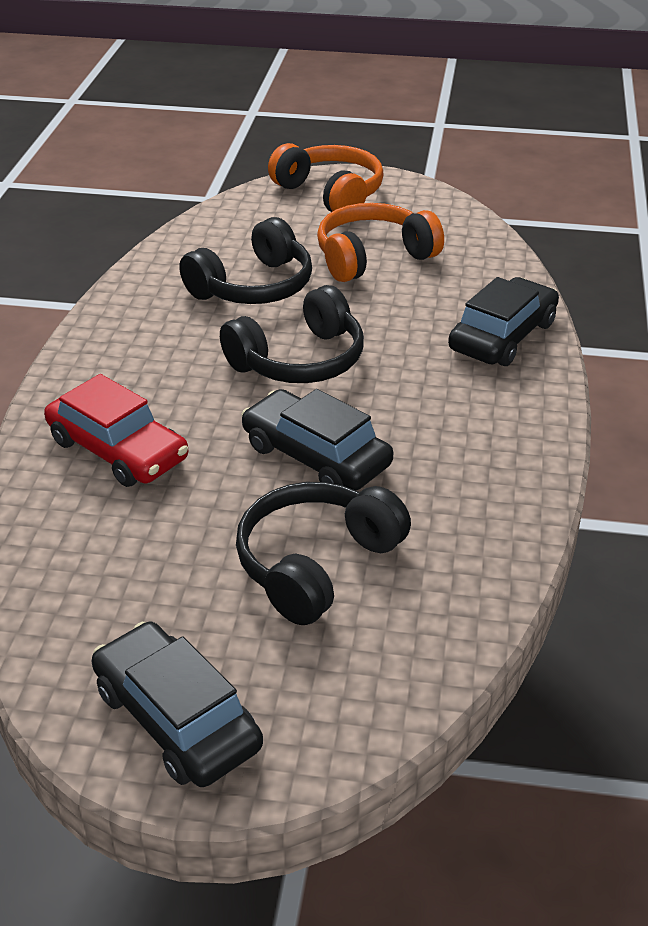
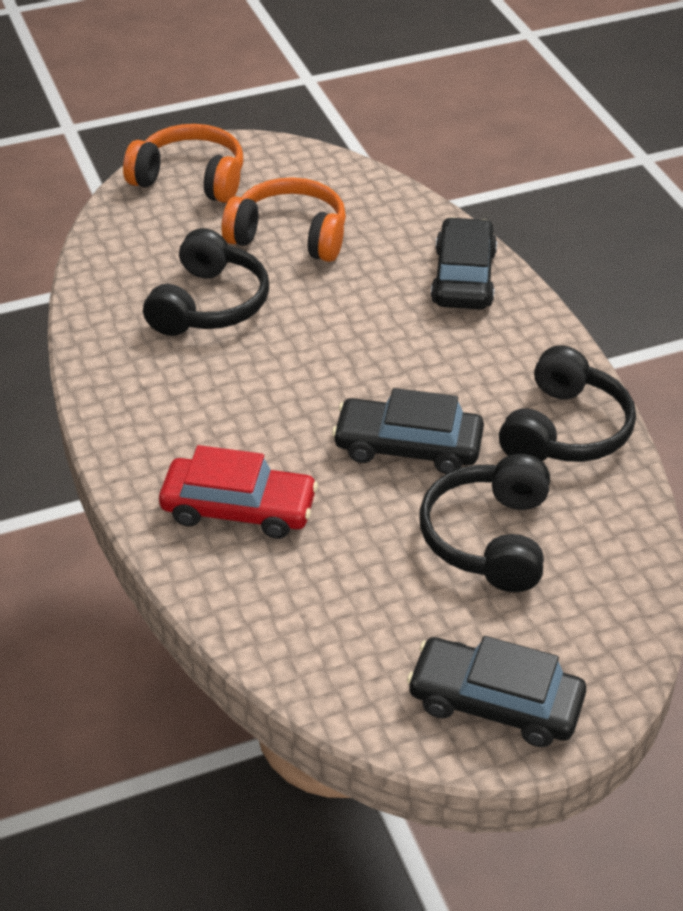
camera: 30 degrees left, 5 degrees up
(299, 360) = (316, 364): black headphones -> black headphones (565, 430)
(373, 257) = (289, 236): orange headphones -> orange headphones turned 75 degrees clockwise

